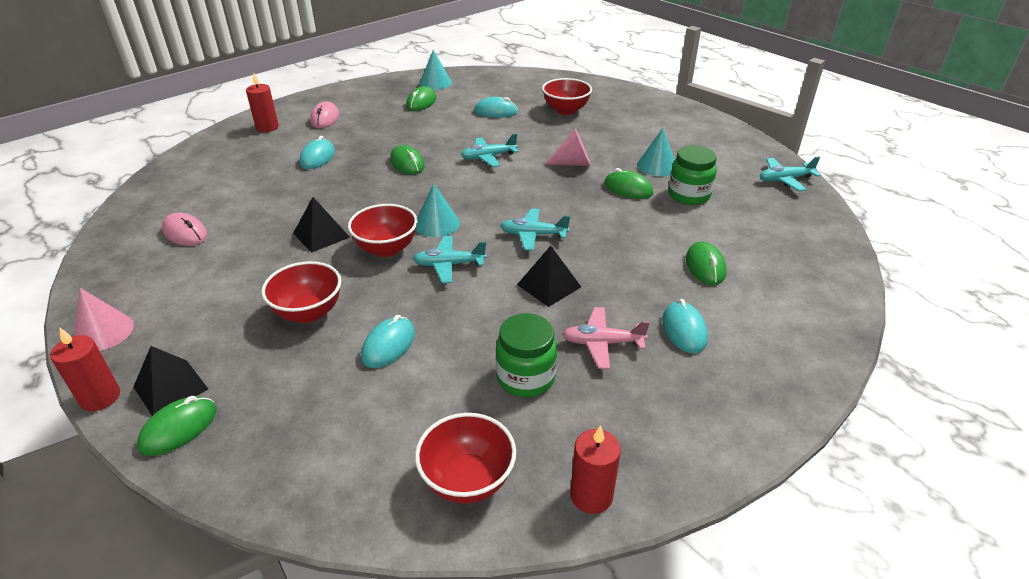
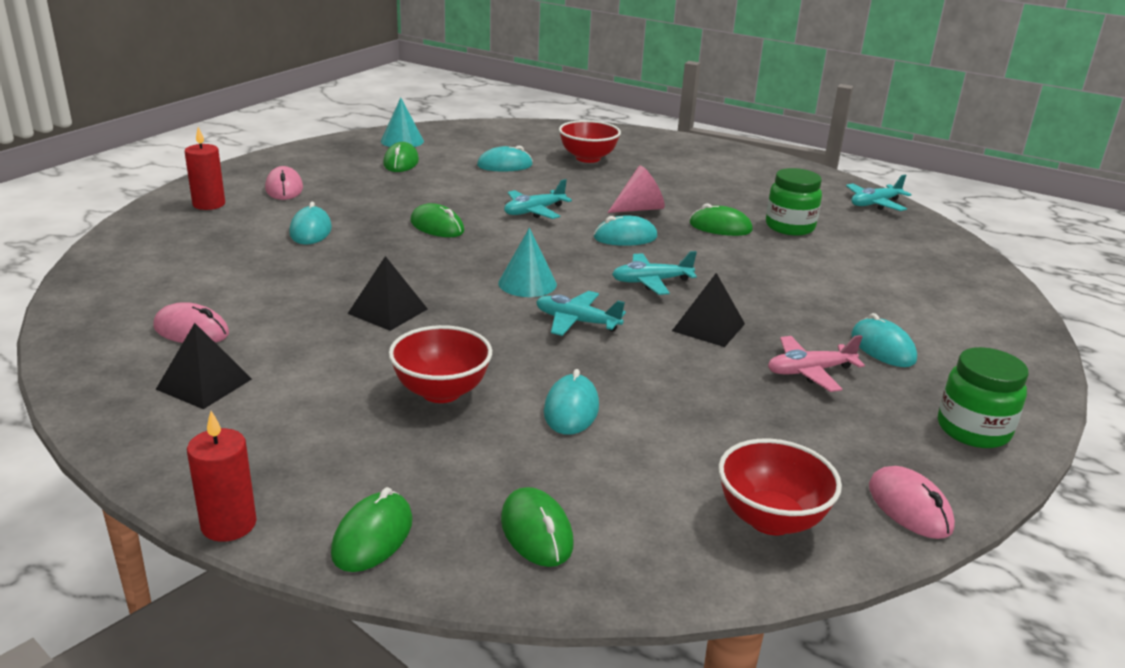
camera: 20 degrees left, 10 degrees down
(103, 332) = (167, 454): pink cone -> none
(171, 387) = (322, 497): black pyramid -> black pyramid (204, 384)
(386, 249) = (485, 315): red bowl -> none
(449, 265) = (577, 322): turquoise plane -> turquoise plane turned 45 degrees clockwise
(525, 377) = (754, 415): green jar -> green jar (973, 430)
(542, 190) = (625, 237): none -> turquoise mouse
(591, 495) = (909, 507): red candle -> pink mouse
(657, 166) = (734, 203): turquoise cone -> none
(705, 266) = (858, 289): green mouse -> green mouse (536, 532)

